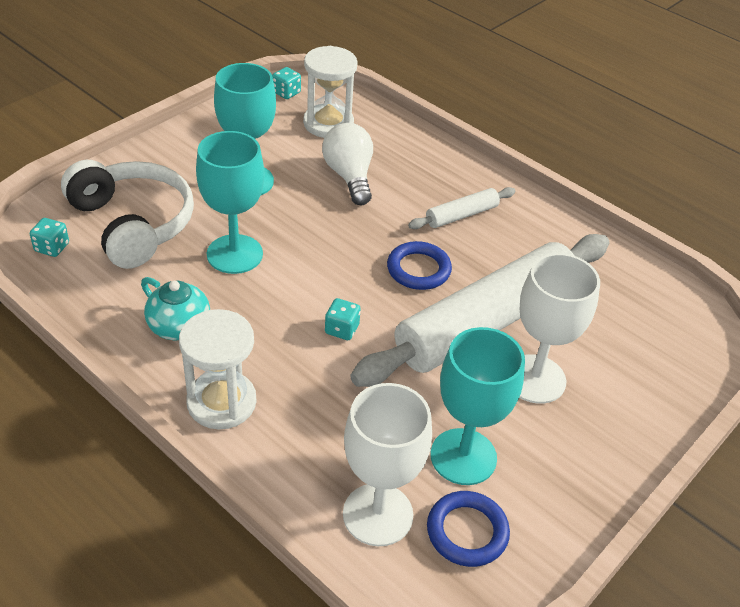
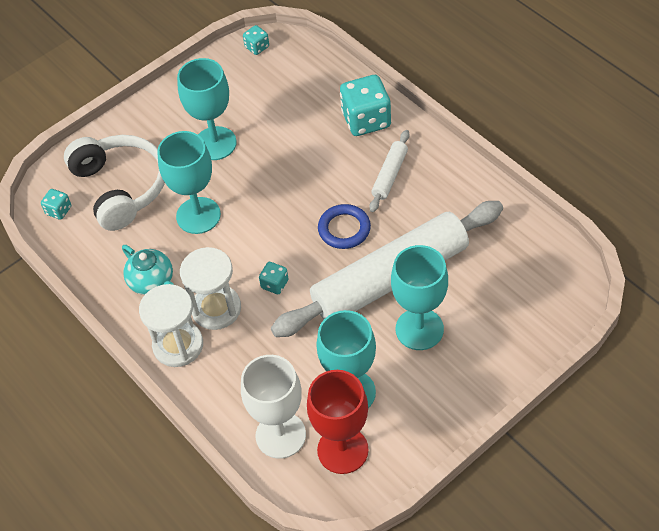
camera: 15 degrees right, 10 degrees up
(328, 124) = (289, 80): white hourglass -> white hourglass (216, 309)
(349, 176) = (300, 137): white light bulb -> none
(423, 162) = (366, 120): none -> turquoise dice
(461, 215) = (390, 175): white rolling pin -> white rolling pin turned 45 degrees counterclockwise
(467, 532) = (342, 450): blue ring -> red goblet
(535, 379) = (419, 329): white goblet -> turquoise goblet

